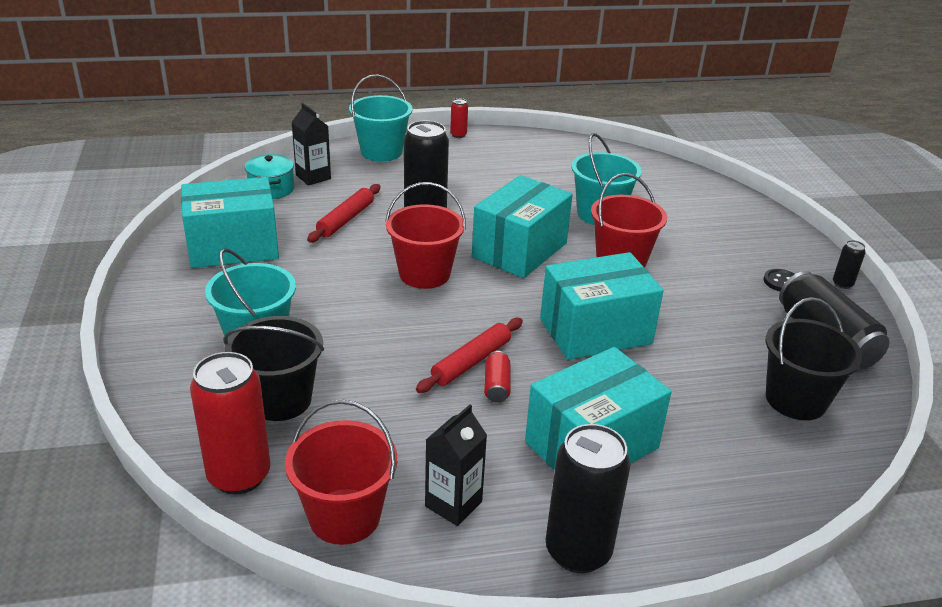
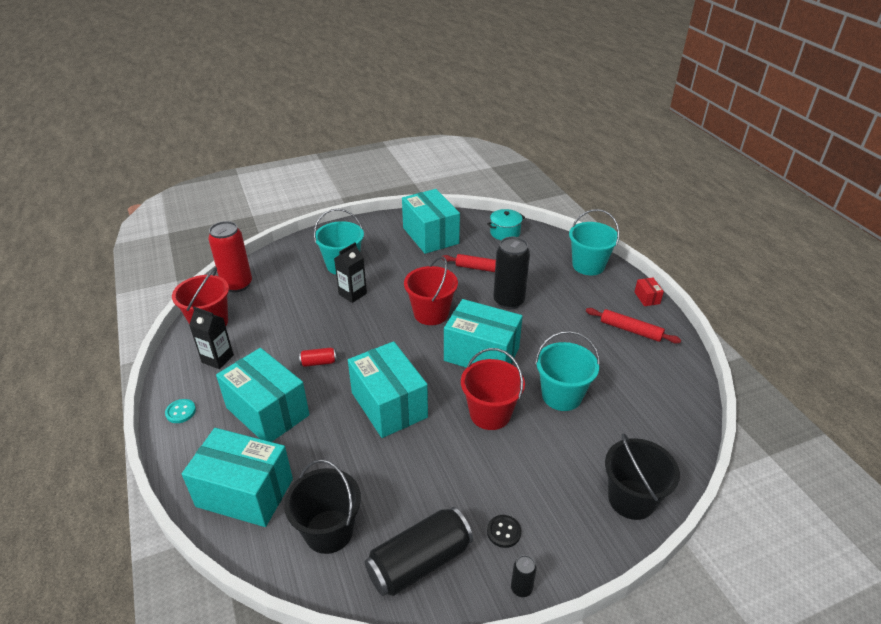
camera: 80 degrees right, 5 degrees up
(280, 400) = (294, 284): black bucket -> black bucket (631, 499)
(313, 177) = (530, 245): black carton -> black carton (352, 294)
(458, 135) = (647, 298): red can -> red box
(471, 362) = (340, 348): red rolling pin -> red rolling pin (630, 330)
(578, 551) = (181, 412): black can -> turquoise button
(743, 473) = (245, 493): none -> turquoise box

